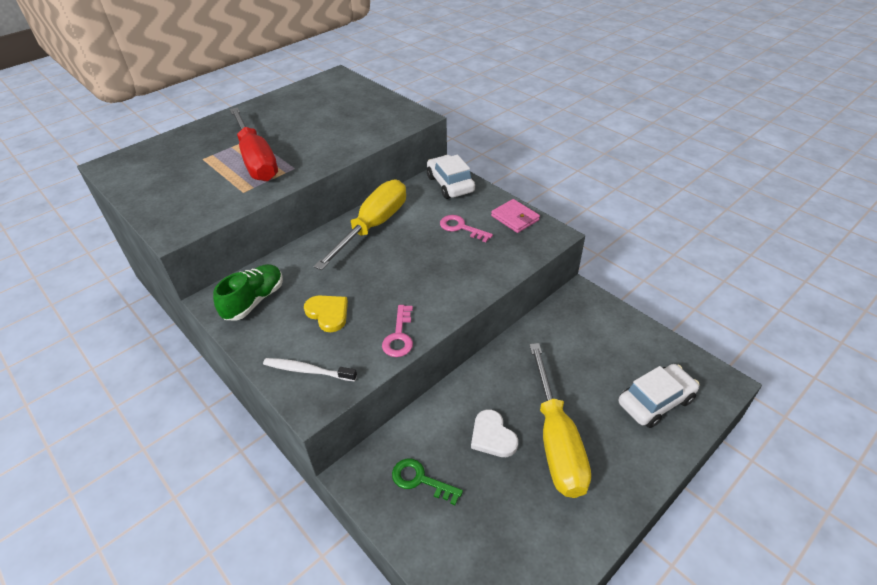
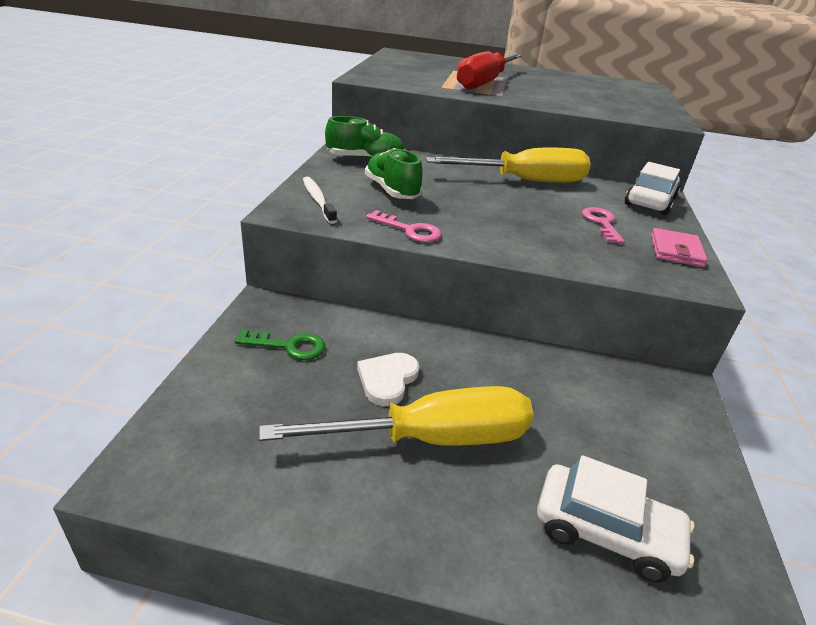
camera: 50 degrees right, 10 degrees down
(328, 313) = (392, 191): yellow heart -> green shoe
(399, 336) = (409, 230): pink key -> pink key turned 120 degrees counterclockwise
(420, 480) = (289, 346): green key -> green key turned 105 degrees clockwise
(556, 441) = (432, 438): yellow screwdriver -> yellow screwdriver turned 150 degrees counterclockwise

